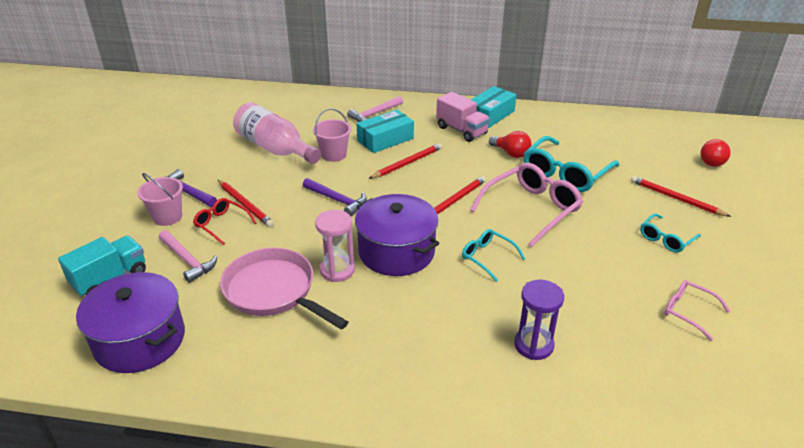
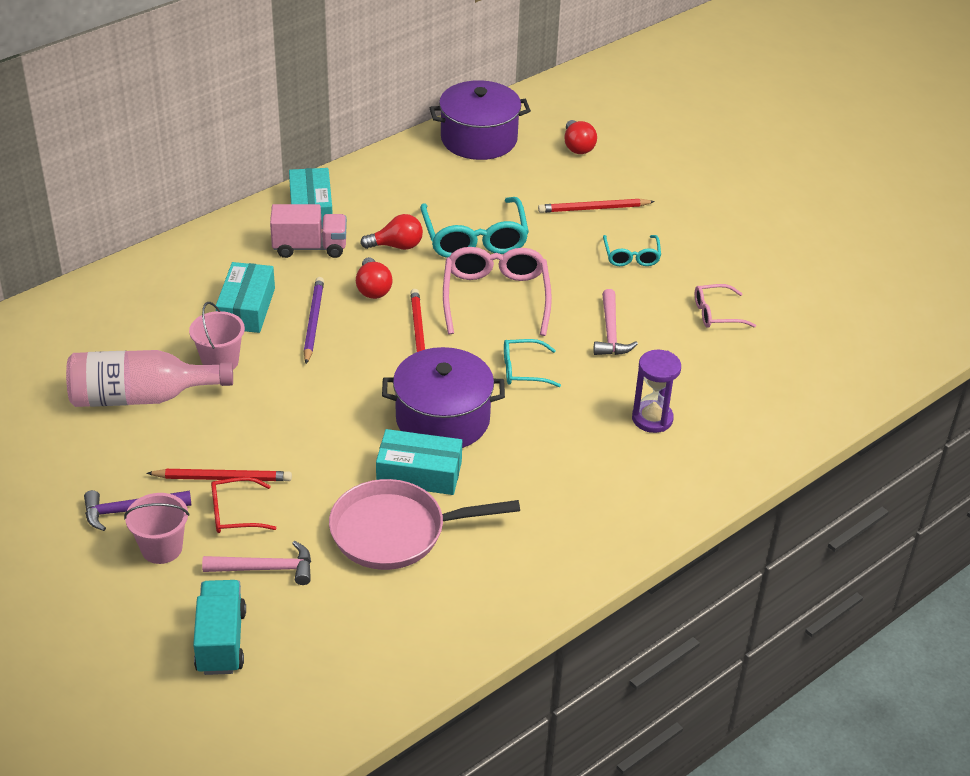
camera: 50 degrees left, 5 degrees up
(140, 340) = (352, 658): purple pot -> purple pot (479, 139)
(337, 200) = (308, 408): purple hammer -> none
(337, 270) = (419, 473): pink hourglass -> turquoise box
(374, 114) = (183, 283): pink hammer -> pink hammer (611, 332)
(407, 163) = (313, 321): red pencil -> purple pencil
(464, 166) = (373, 289): none -> red light bulb

